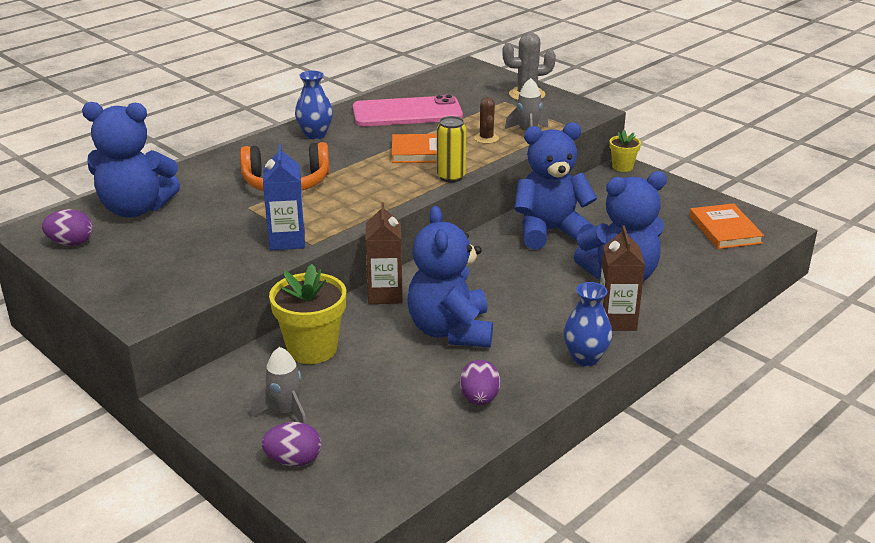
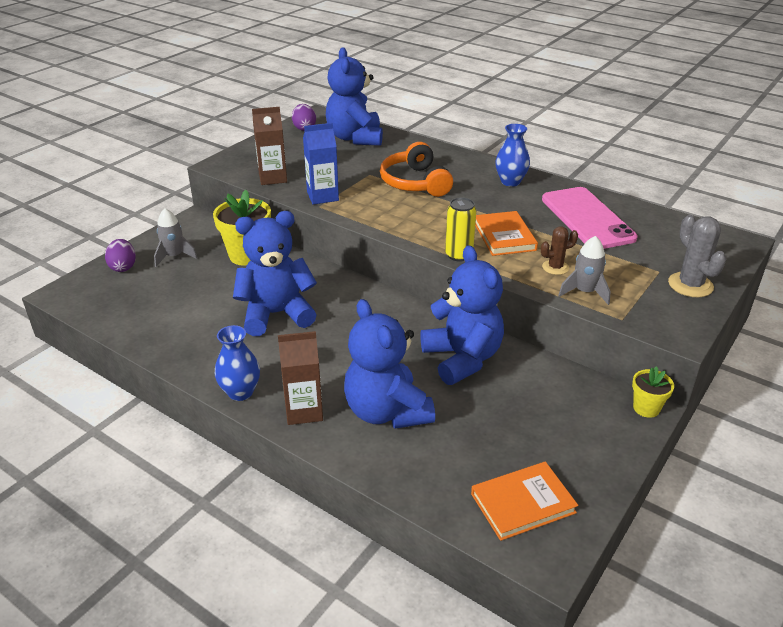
camera: 80 degrees right, 5 degrees up
(385, 294) = (325, 276): brown carton -> brown carton (273, 178)
(479, 399) = (184, 337): purple egg -> none

